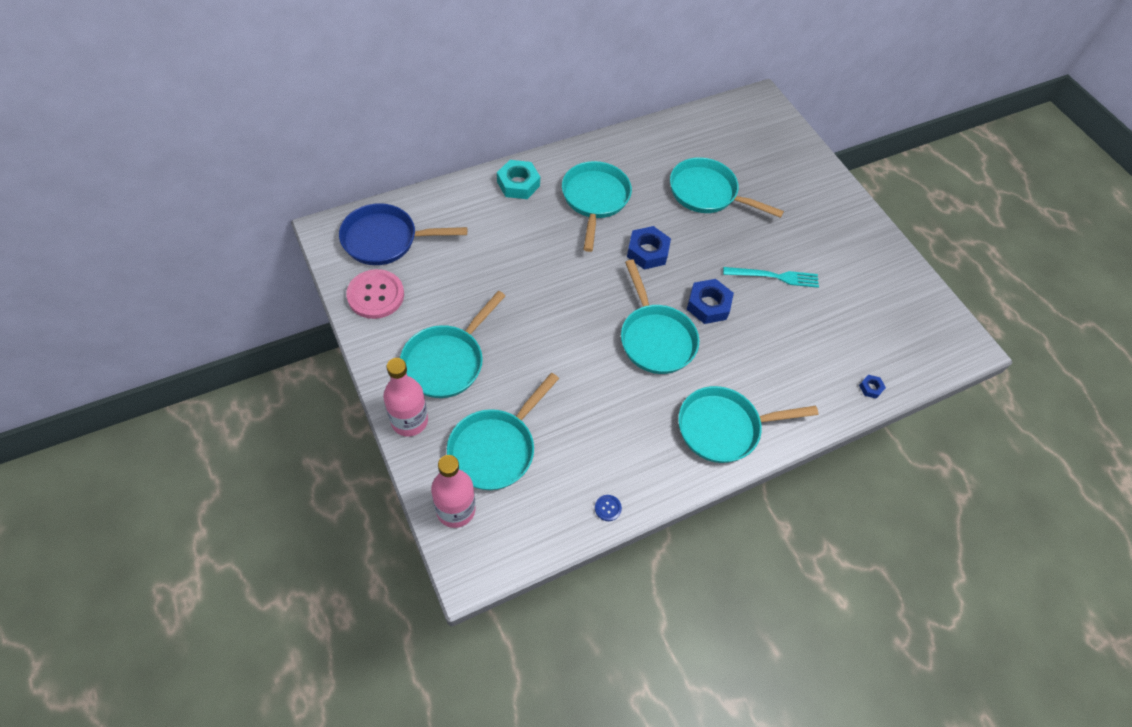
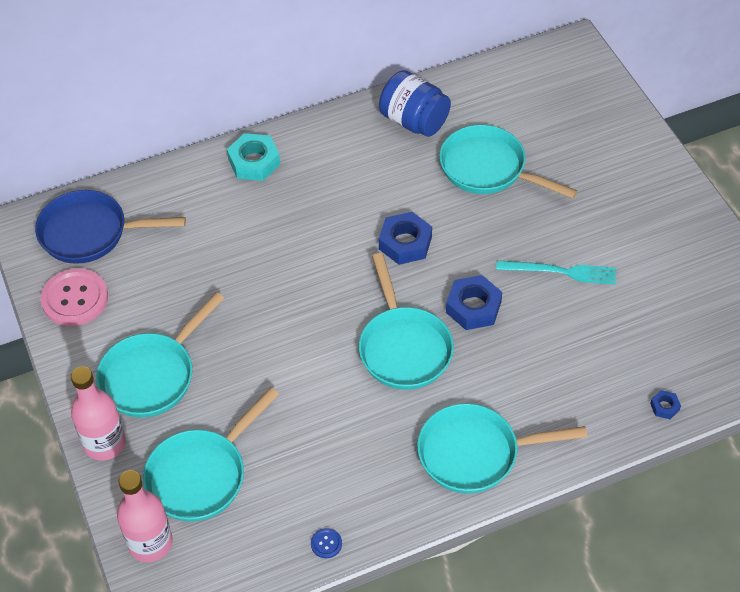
camera: 10 degrees right, 5 degrees down
(595, 200) = (346, 180): turquoise pan -> none
(644, 154) = (414, 121): none -> blue jar

